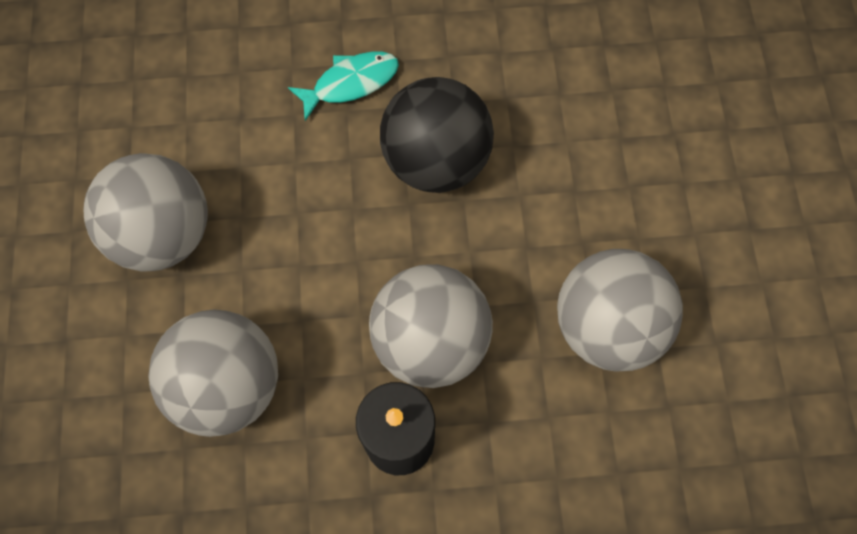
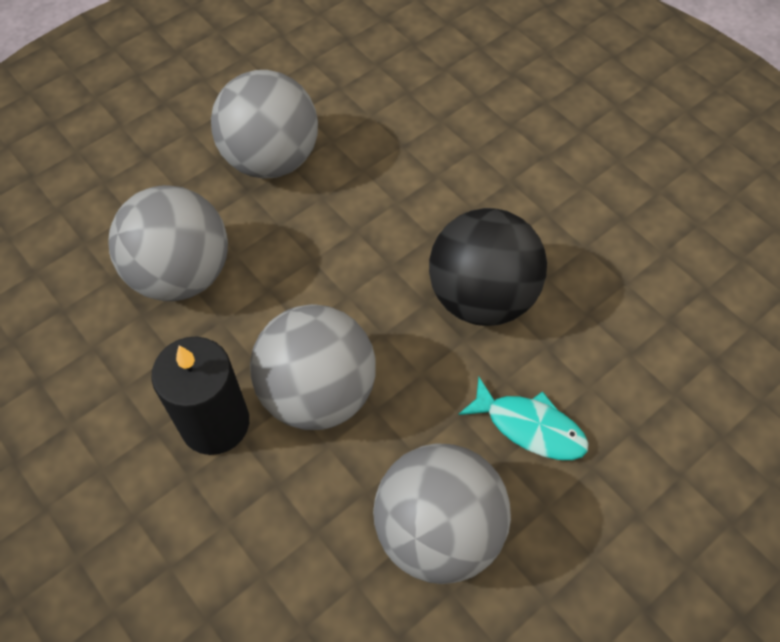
camera: 55 degrees right, 10 degrees down
(351, 83) = (497, 195): turquoise fish -> turquoise fish (530, 427)

